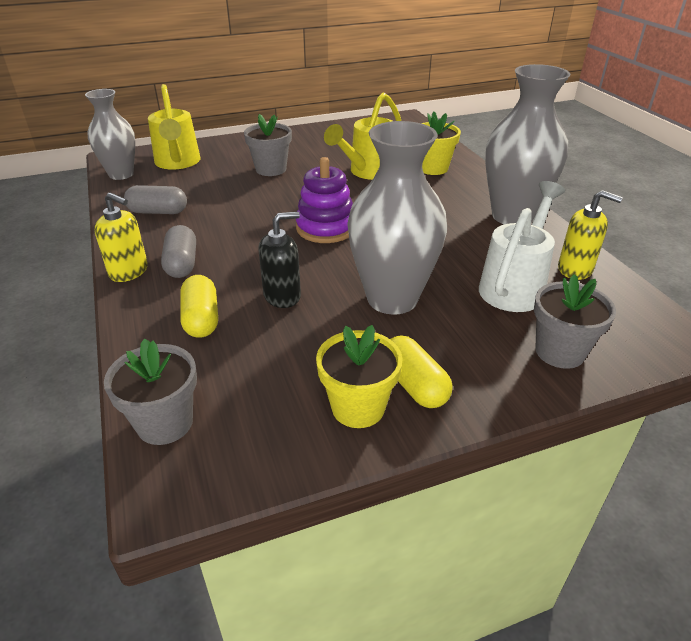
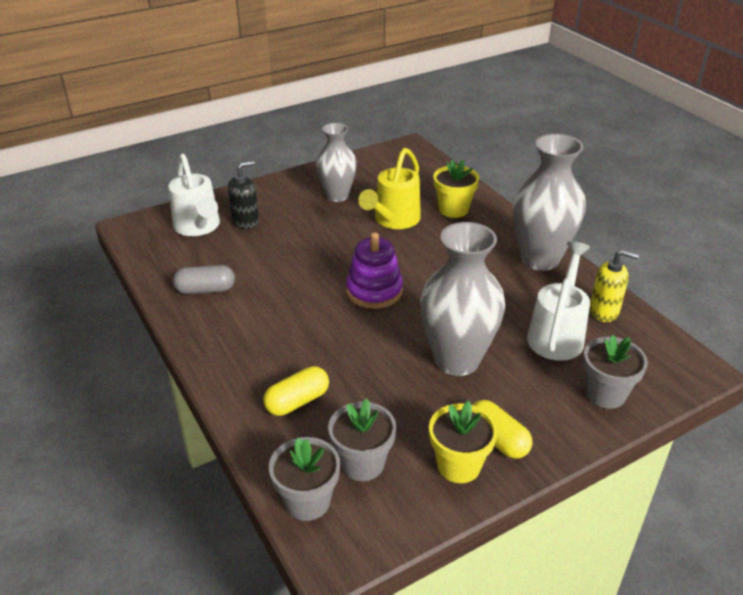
camera: 10 degrees left, 0 degrees up
(121, 174) = (146, 247): grey vase -> grey vase (337, 196)
(129, 271) = (208, 360): yellow soap dispenser -> none
(178, 163) = (198, 227): yellow watering can -> white watering can
(182, 264) = (255, 346): grey capsule -> none
(201, 319) = (297, 401): yellow capsule -> yellow capsule turned 75 degrees clockwise
(271, 169) = (296, 226): grey flower pot -> grey flower pot (362, 463)
(282, 296) = (360, 369): black soap dispenser -> black soap dispenser (246, 221)

